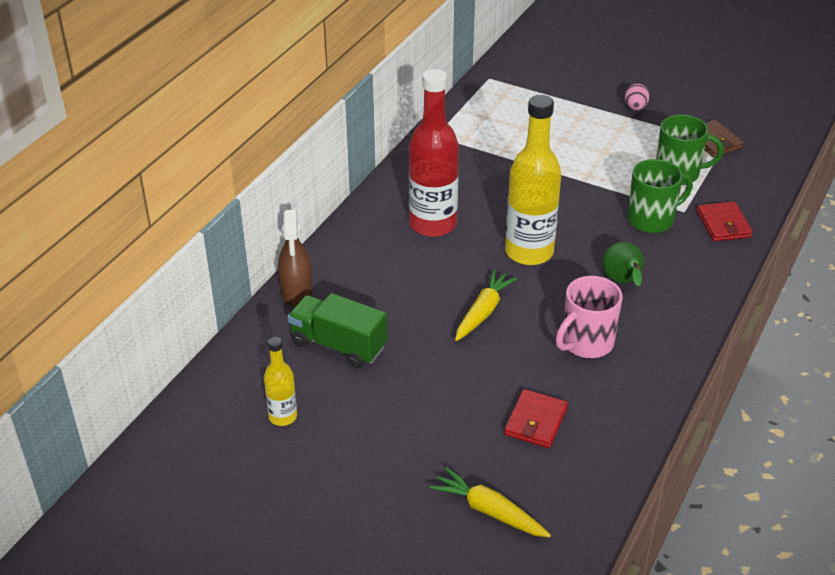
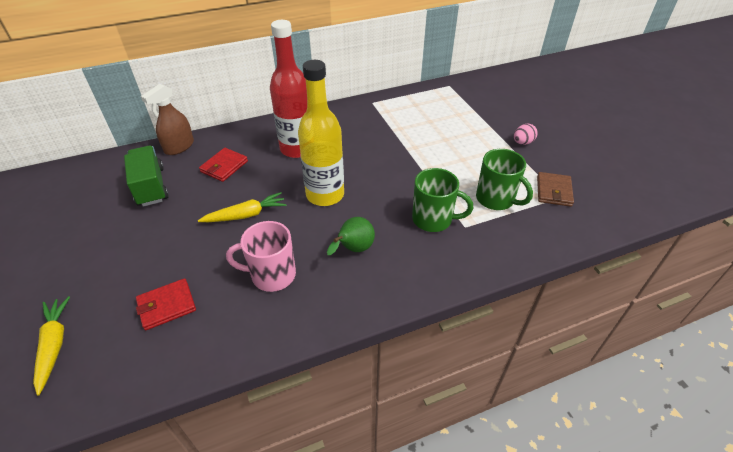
camera: 40 degrees right, 5 degrees up
(283, 416) = (68, 208): yellow bottle -> none
(723, 224) = (482, 252): red wallet -> red wallet (224, 166)

